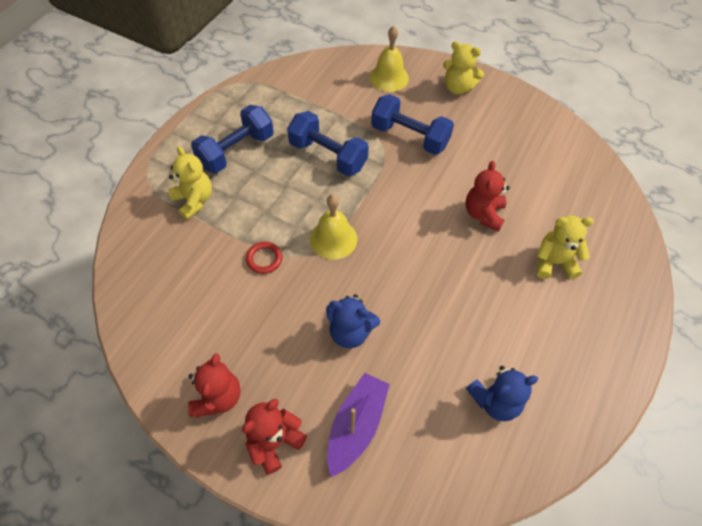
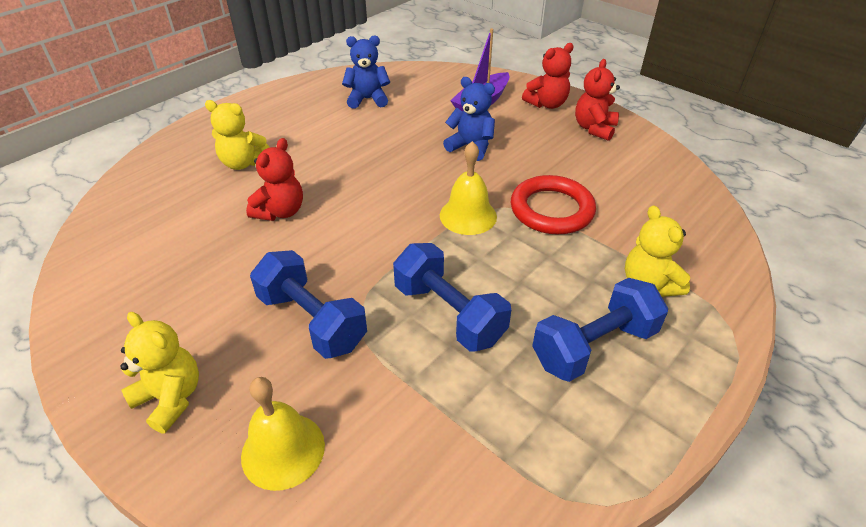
camera: 165 degrees left, 15 degrees down
(264, 259) = (551, 210): red ring -> red ring, size x1.99

